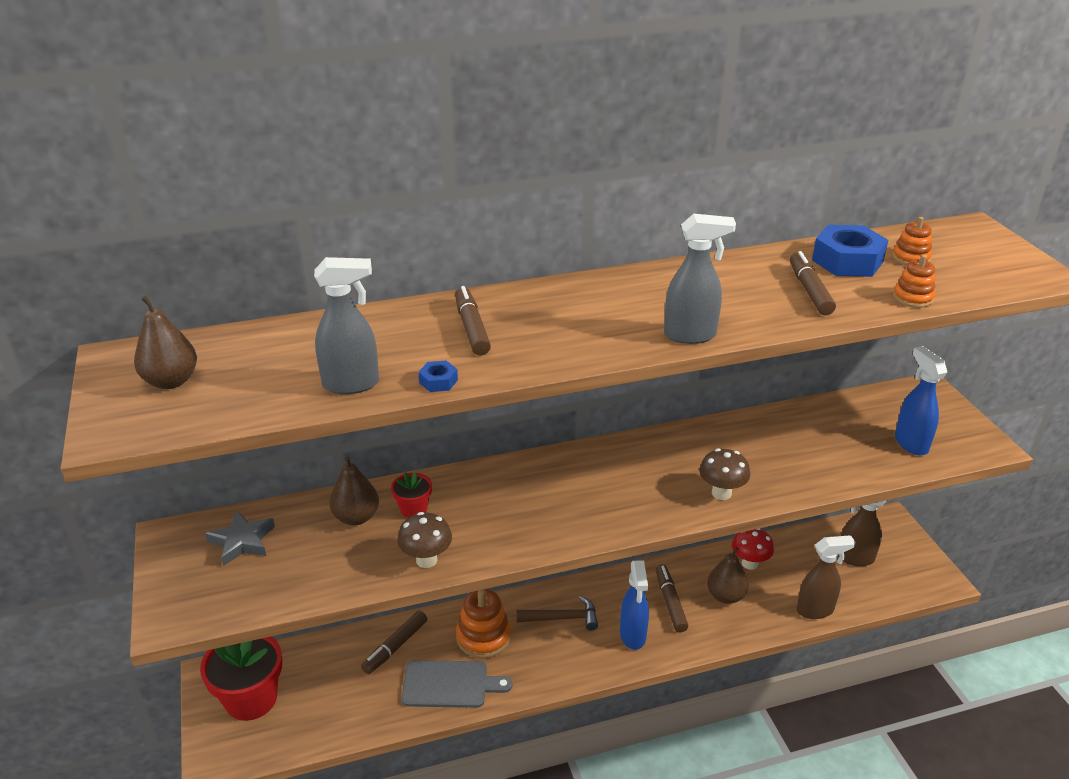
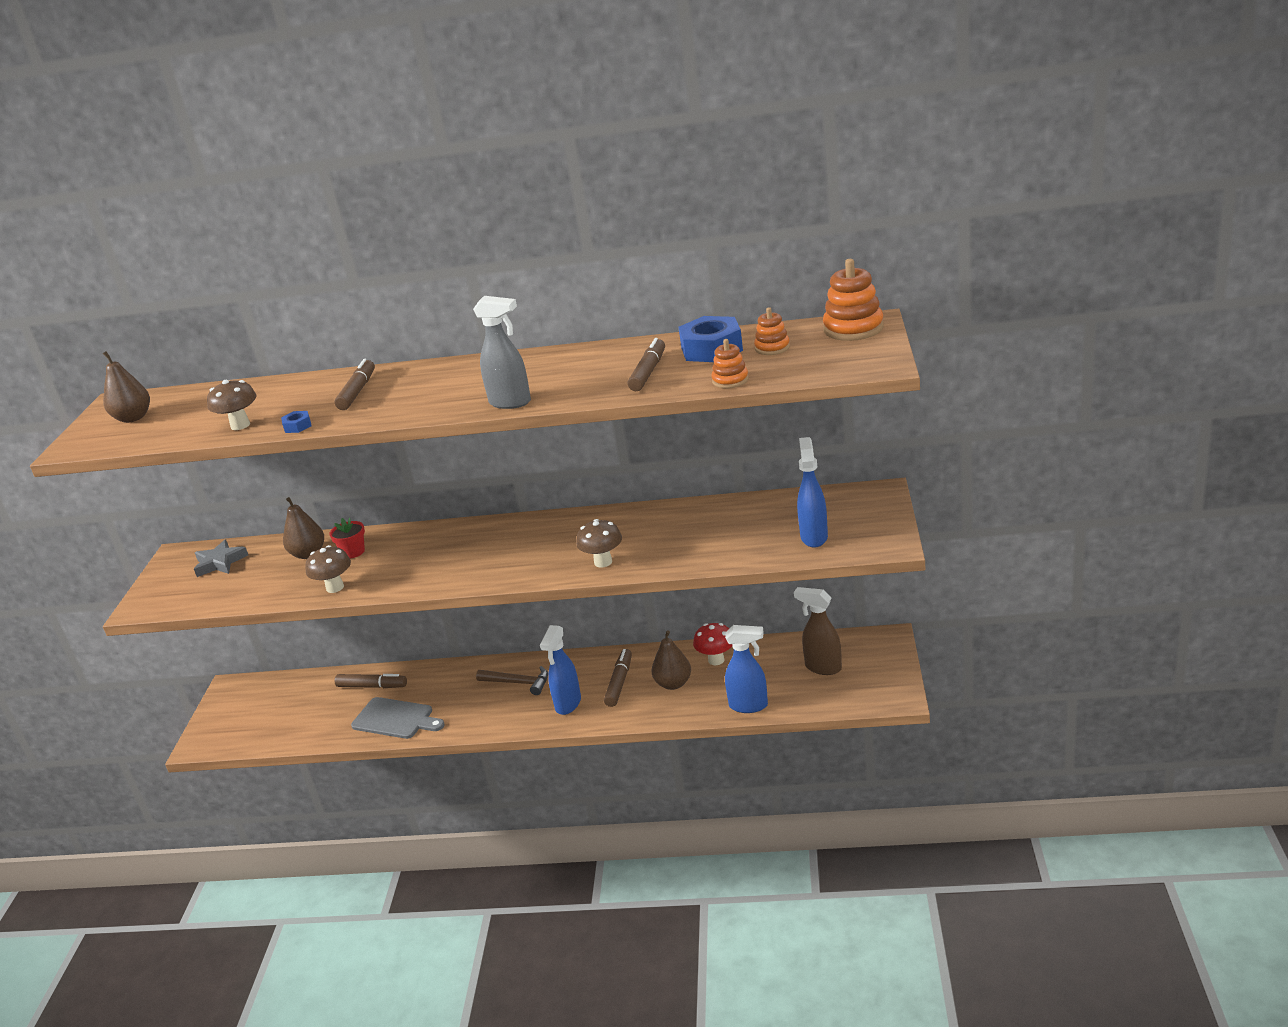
camera: 25 degrees right, 5 degrees down
(251, 699) = (247, 707): red flower pot -> none
(352, 384) = (240, 425): grey spray bottle -> brown mushroom
(395, 647) = (372, 686): brown marker -> brown marker turned 135 degrees counterclockwise
(483, 637) = (445, 688): orange stacking toy -> orange stacking toy (853, 329)
(815, 610) = (749, 705): brown spray bottle -> blue spray bottle

